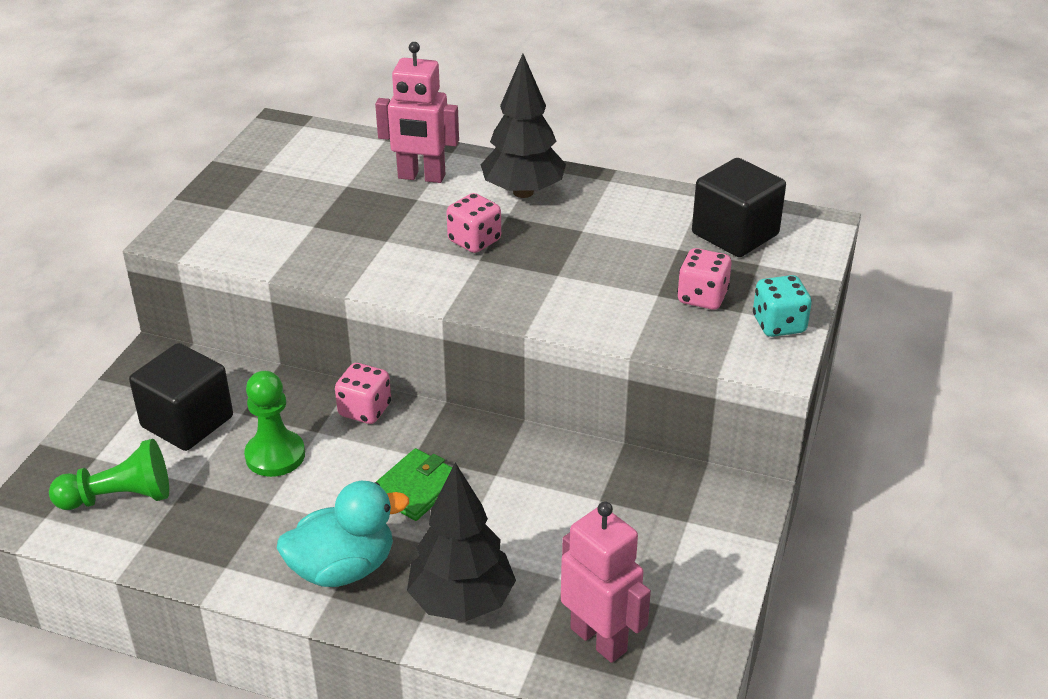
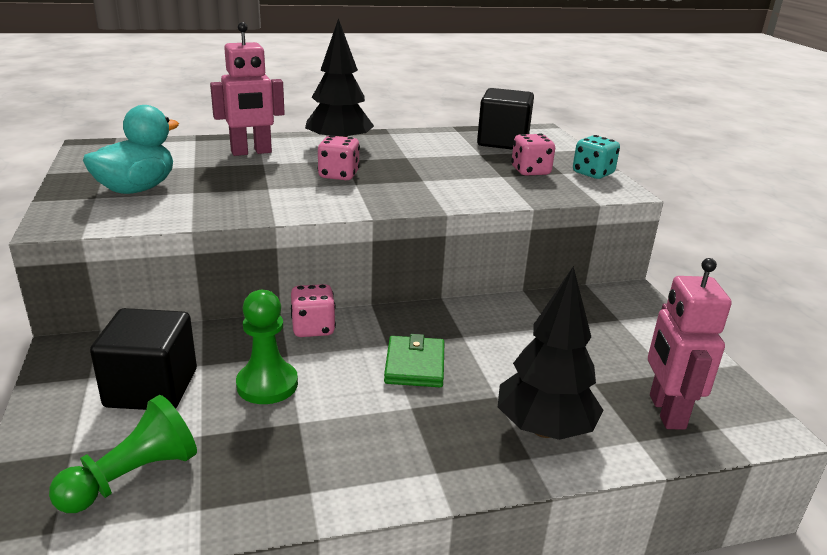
camera: 35 degrees left, 10 degrees down
(343, 568) = (422, 446): turquoise duck -> turquoise duck (137, 189)
(599, 639) = (666, 412): pink robot -> pink robot turned 105 degrees counterclockwise

